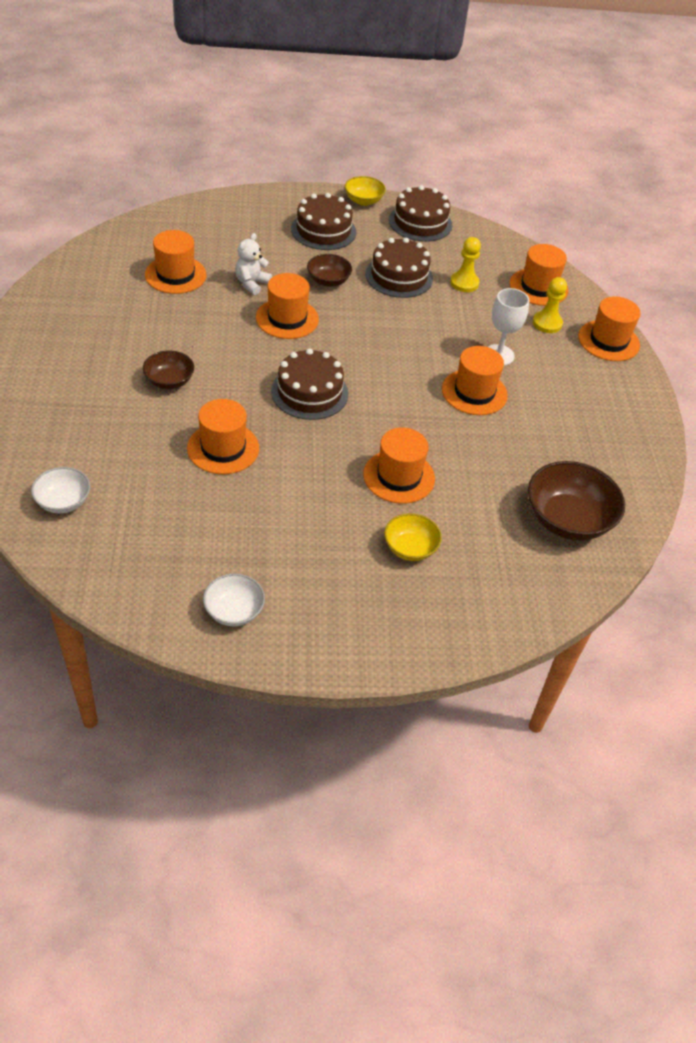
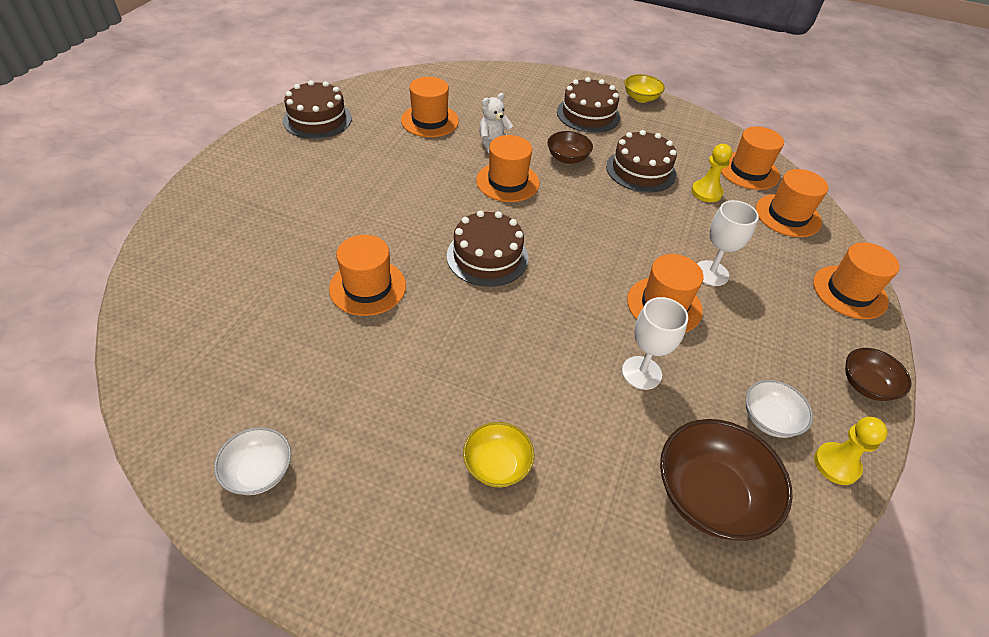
camera: 25 degrees right, 0 degrees up
(63, 502) = (185, 294): white bowl -> white bowl (769, 419)
(169, 381) = (361, 209): brown bowl -> brown bowl (866, 385)
(399, 476) = (531, 374): orange hat -> orange hat (748, 171)
(420, 222) = (687, 128): brown cake -> brown cake (317, 119)
(481, 450) = (641, 373): none -> white goblet
(547, 323) = (782, 254): yellow pawn -> yellow pawn (836, 464)

